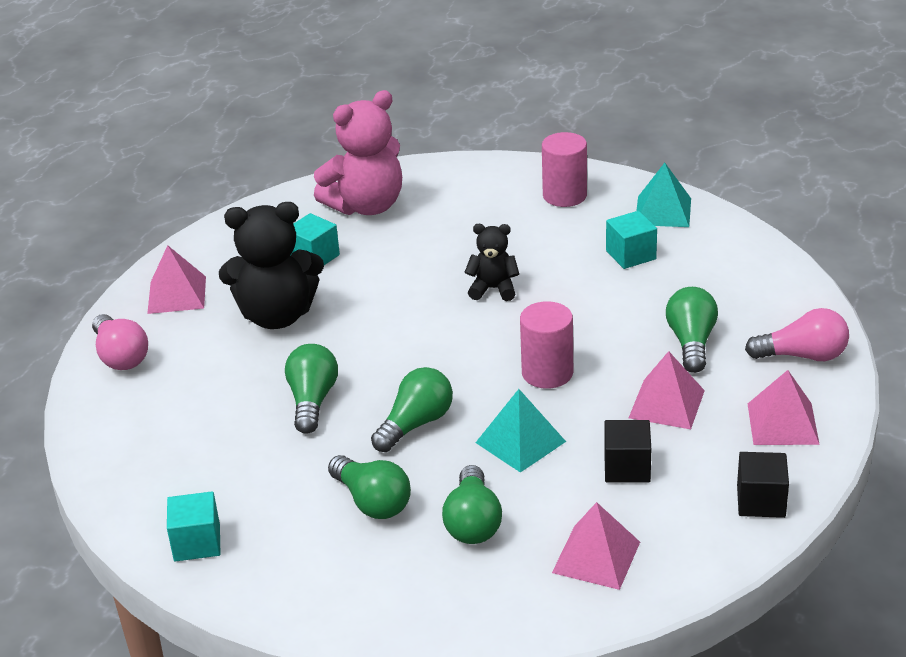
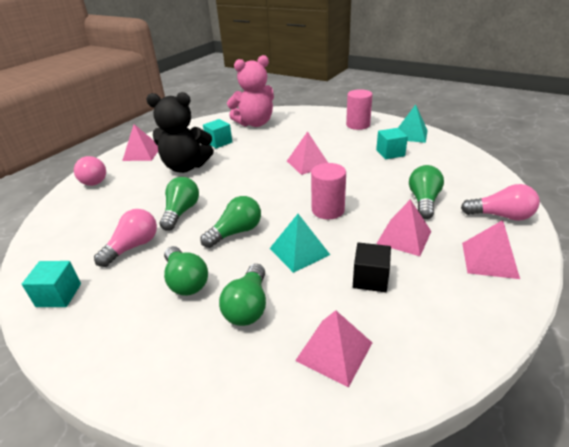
camera: 10 degrees right, 0 degrees up
(265, 464) = (133, 247): none -> pink light bulb
(493, 289) = (308, 163): black teddy bear -> pink pyramid
(761, 501) = (475, 320): black cube -> none

